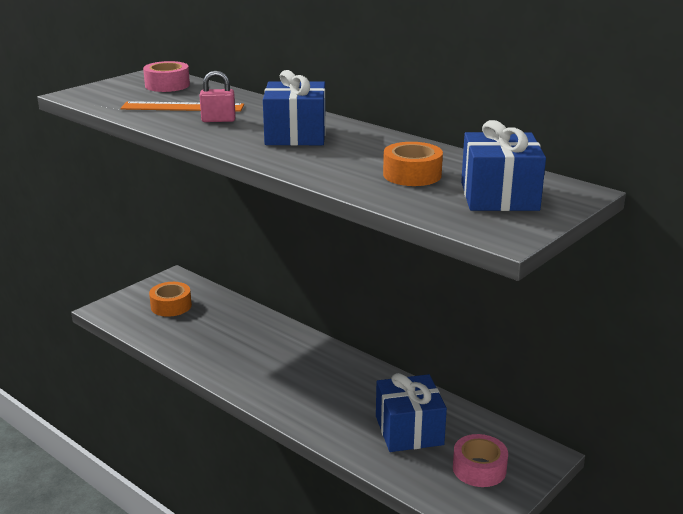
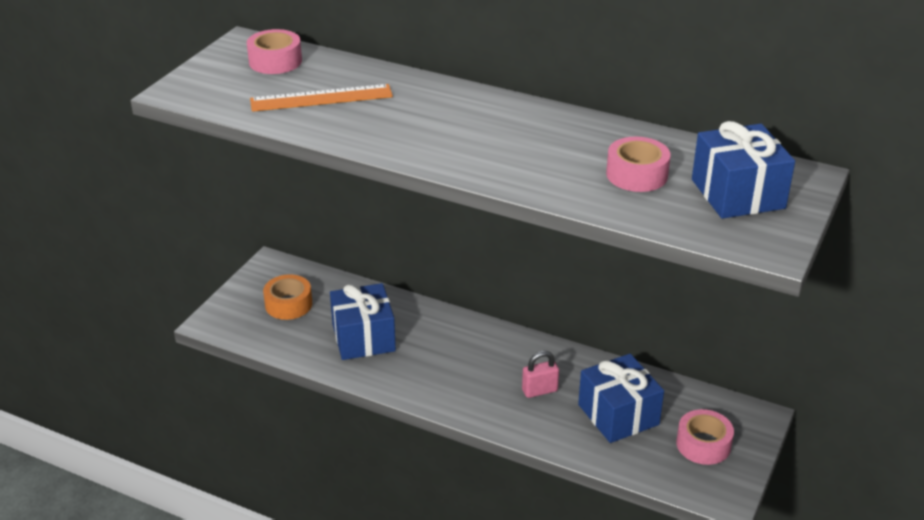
camera: 15 degrees left, 10 degrees up
(218, 120) = (378, 115): pink padlock -> pink padlock (539, 390)
(295, 135) = (479, 129): blue gift -> blue gift (363, 338)
(412, 175) = (637, 174): orange tape -> pink tape

